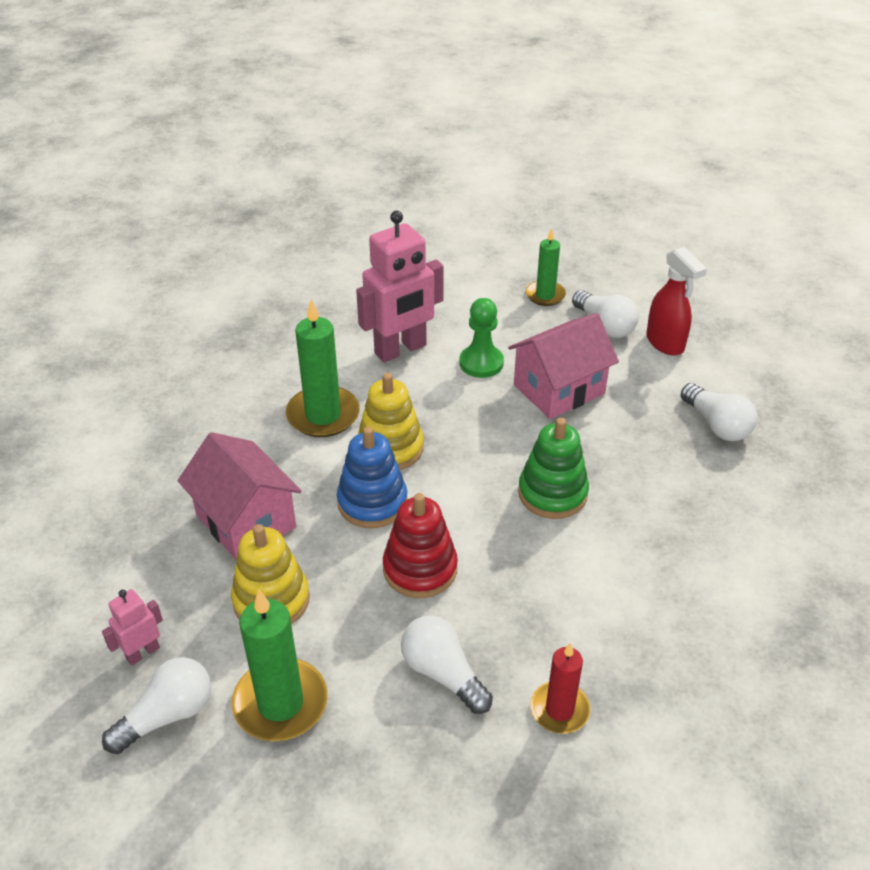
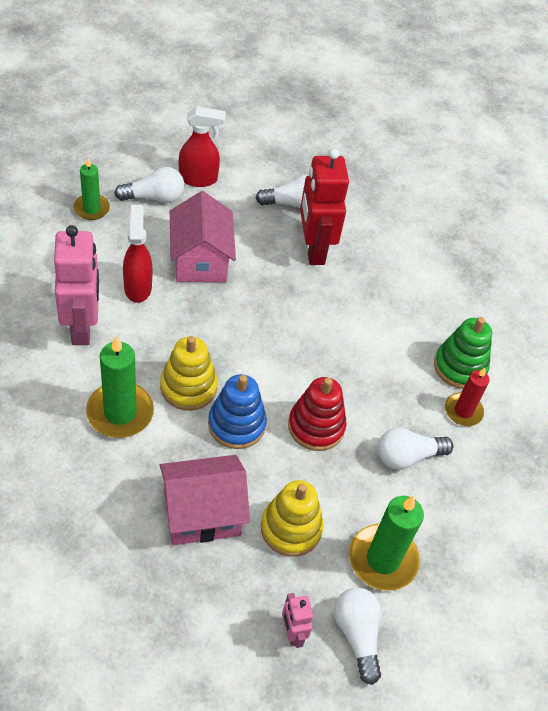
camera: 70 degrees left, 10 degrees up
(481, 363) = (138, 287): green pawn -> red spray bottle
(552, 493) = (296, 320): green stacking toy -> green stacking toy (460, 367)
(669, 468) = (313, 249): none -> red robot

